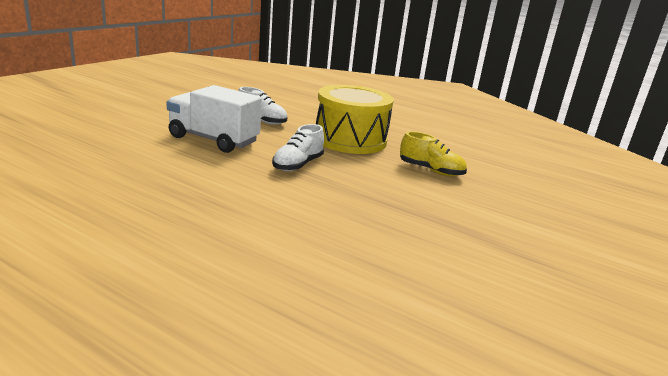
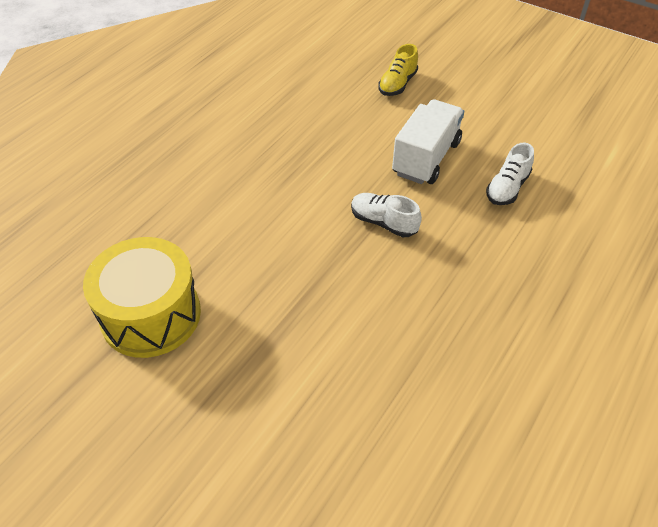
camera: 95 degrees right, 25 degrees up
(350, 139) = (481, 270): yellow drum -> yellow drum (151, 315)
(431, 170) = (407, 346): yellow shoe -> yellow shoe (397, 84)

